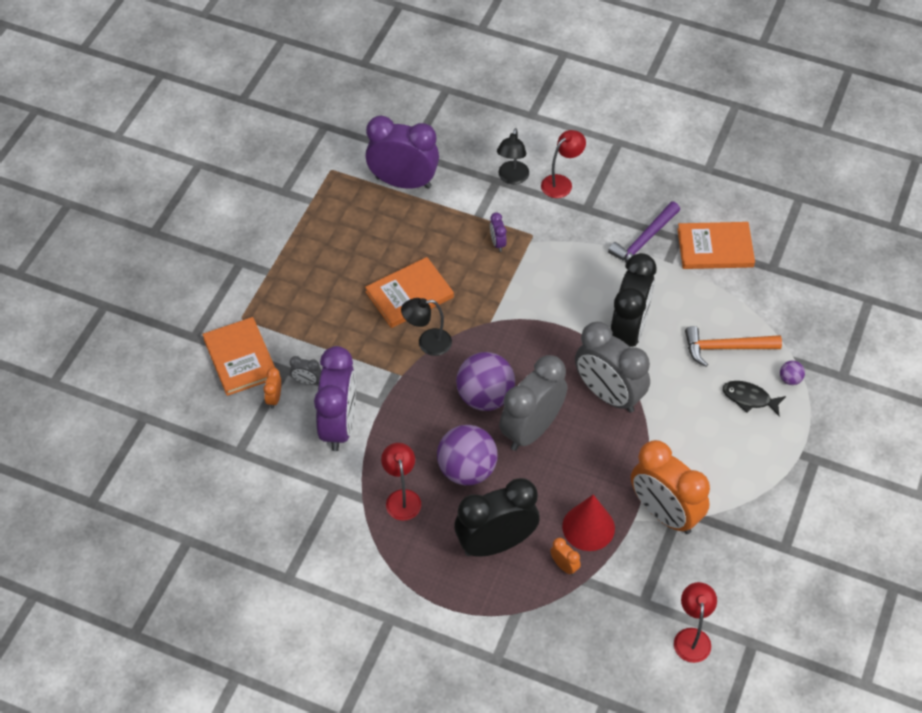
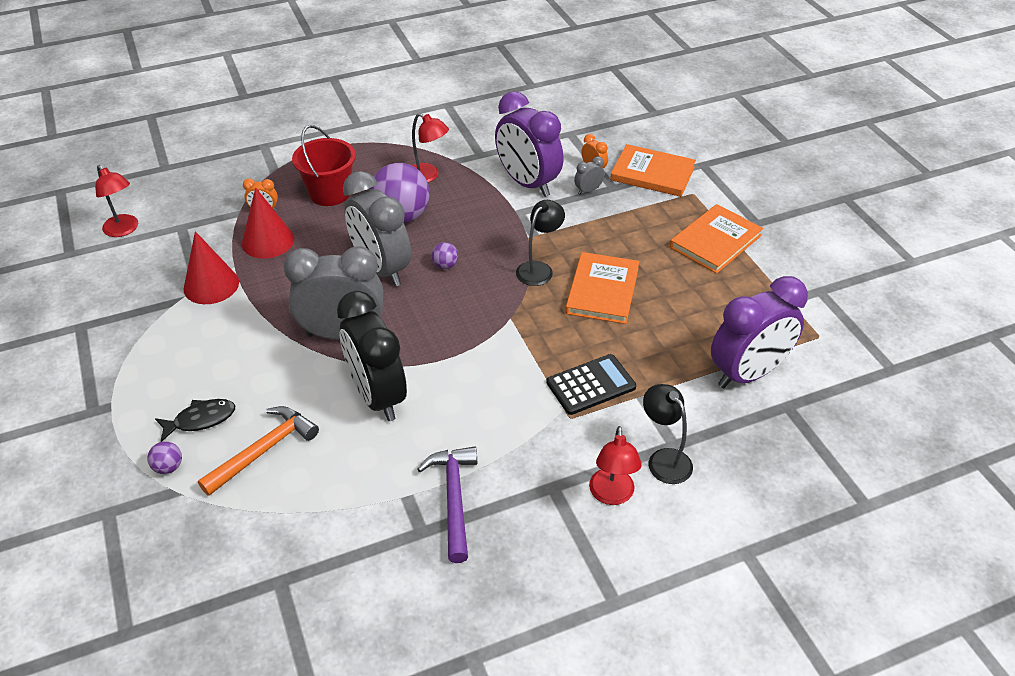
camera: 135 degrees right, 10 degrees down
(485, 397) = (445, 265): purple ball -> purple ball, size x0.43
(496, 543) = (330, 193): black clock -> red bucket
(497, 243) = (591, 385): purple clock -> black calculator
(531, 430) = (381, 269): grey clock -> grey clock turned 150 degrees clockwise
(664, 513) = (211, 285): orange clock -> red cone
(715, 248) = (368, 553): orange book -> orange book (715, 241)

